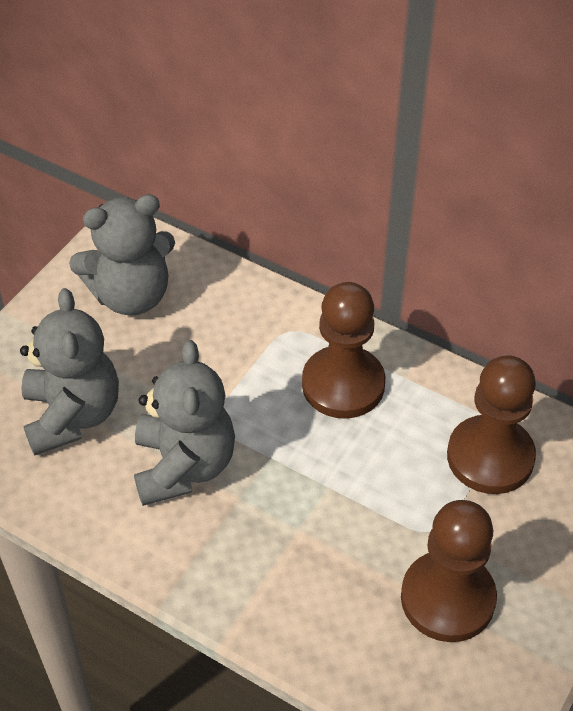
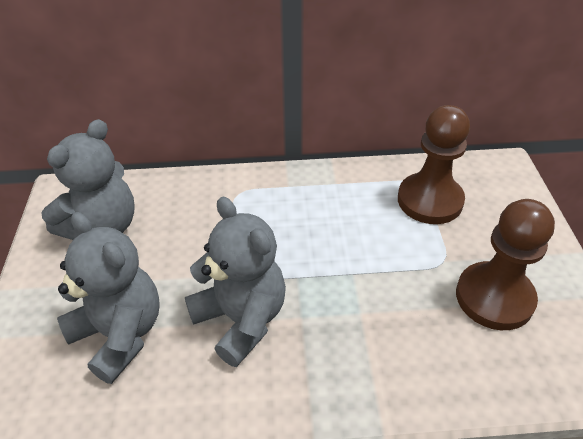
camera: 35 degrees left, 5 degrees down
(343, 384) = (303, 207): brown pawn -> none

